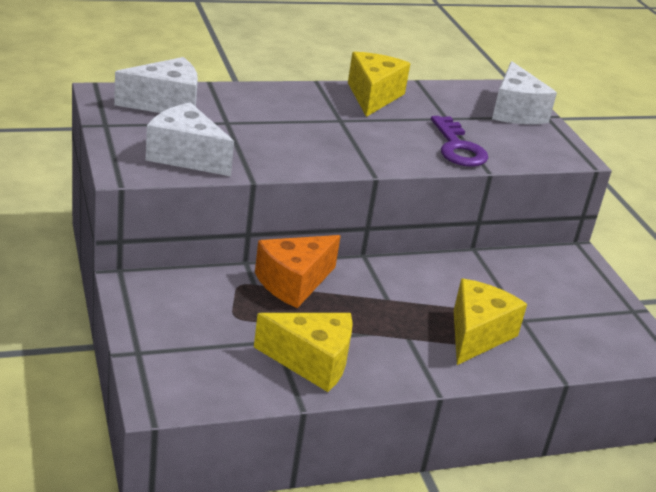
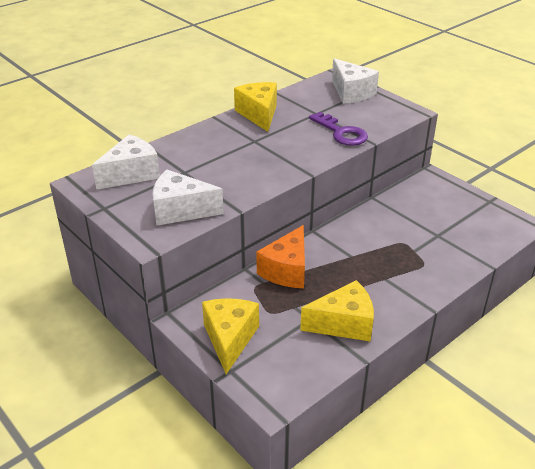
camera: 20 degrees left, 5 degrees up
(477, 335) = (421, 257): yellow cheese -> yellow cheese (230, 339)

